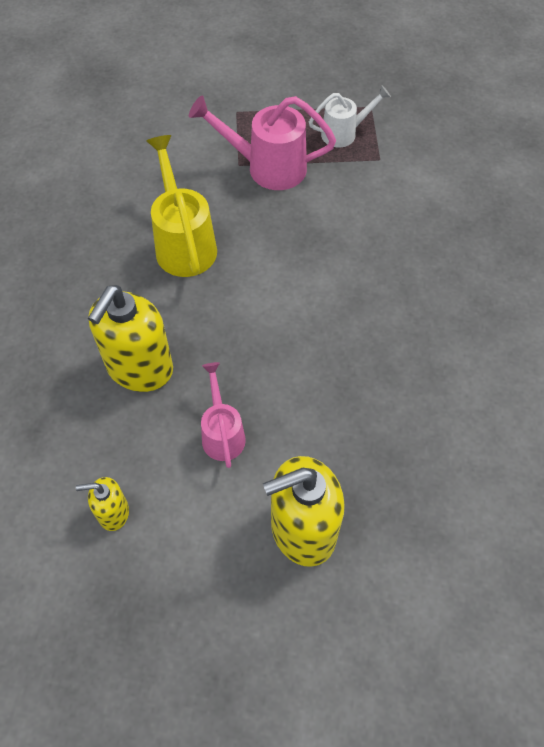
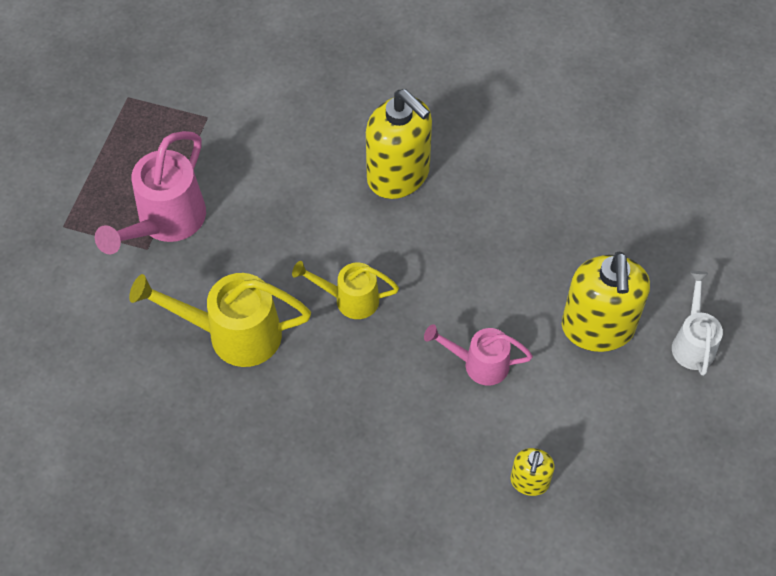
camera: 70 degrees left, 0 degrees up
(139, 368) = (377, 418): yellow soap dispenser -> yellow soap dispenser (398, 175)
(249, 312) = (350, 299): none -> yellow watering can
(343, 133) = (154, 135): white watering can -> white watering can (692, 343)

